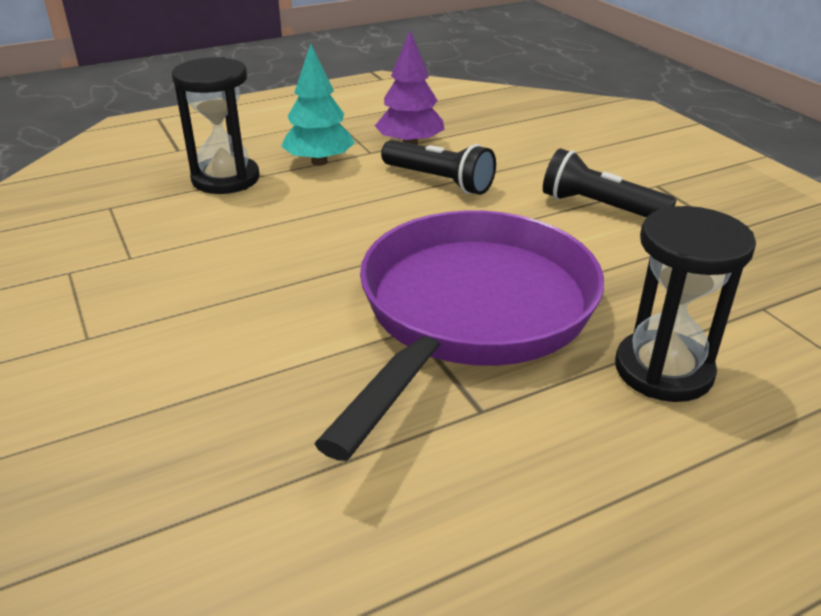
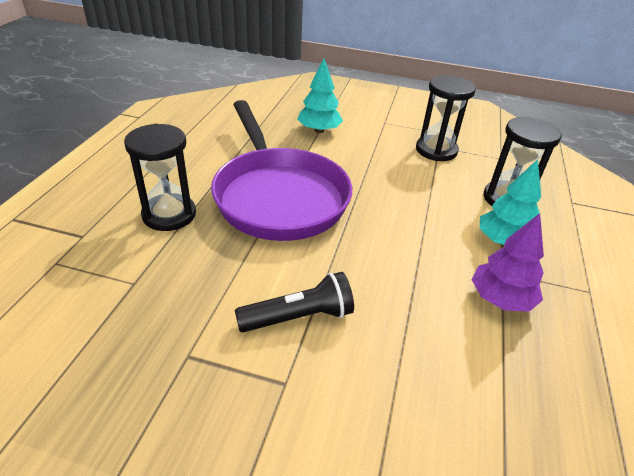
camera: 130 degrees right, 5 degrees up
(147, 255) = (436, 150): none -> black hourglass
(216, 390) = (319, 130): none -> turquoise tree
(439, 181) = (421, 272): black flashlight -> none

